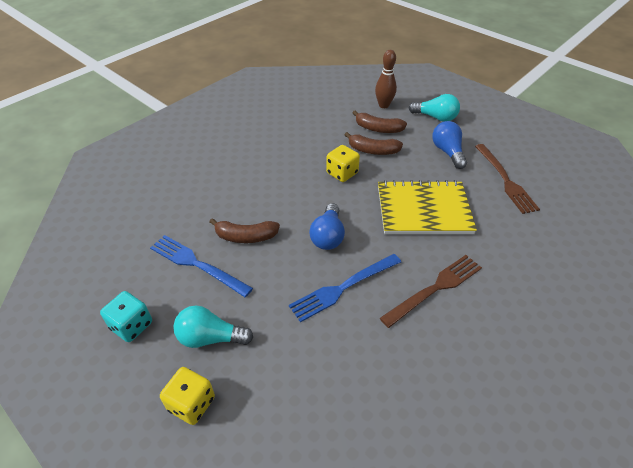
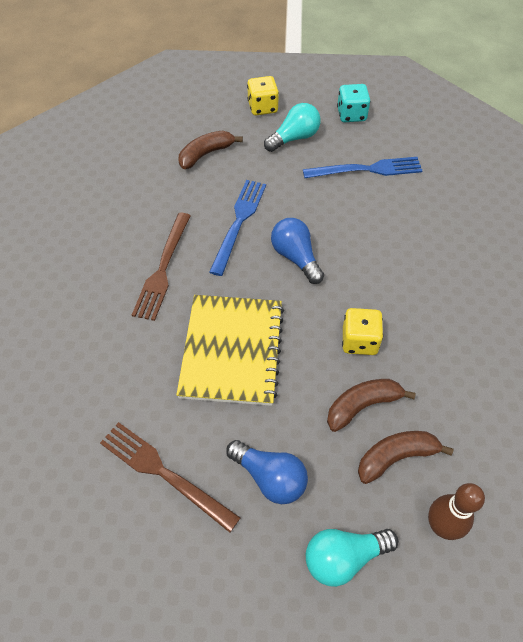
camera: 140 degrees right, 10 degrees up
(246, 237) = (361, 212): brown banana -> brown banana (206, 154)
(423, 210) = (232, 350): yellow notebook -> yellow notebook turned 45 degrees counterclockwise

